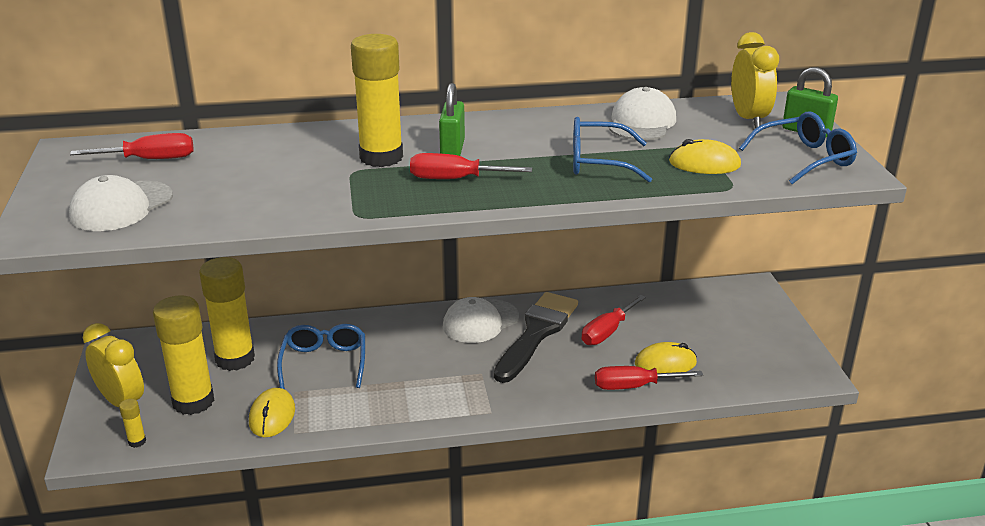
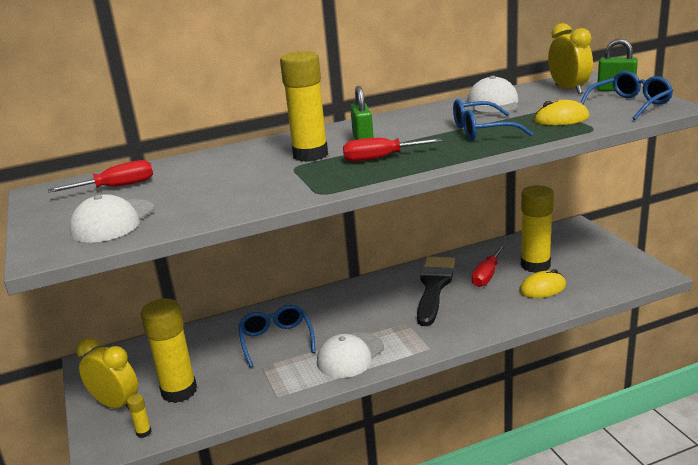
camera: 10 degrees left, 5 degrees down
(235, 359) = (200, 352): yellow glue stick -> yellow glue stick (535, 265)
(272, 416) = (252, 388): yellow mouse -> none
(480, 321) = (386, 287): white cap -> white cap (350, 355)
(634, 386) = (528, 308): red screwdriver -> none

